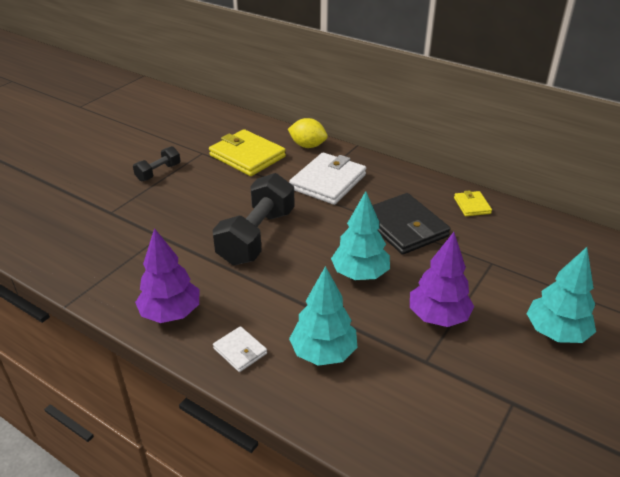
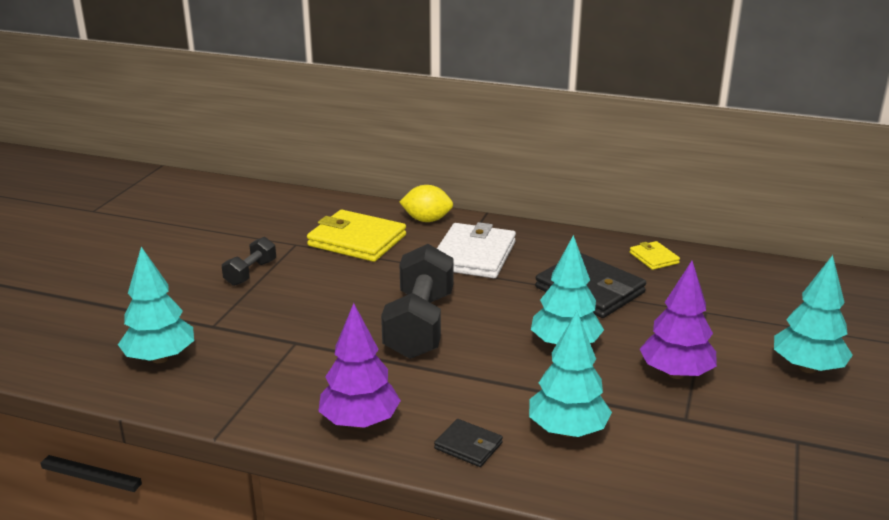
camera: 15 degrees left, 10 degrees down
(62, 233) = (160, 358): none -> turquoise tree
(240, 351) = (468, 446): white wallet -> black wallet

